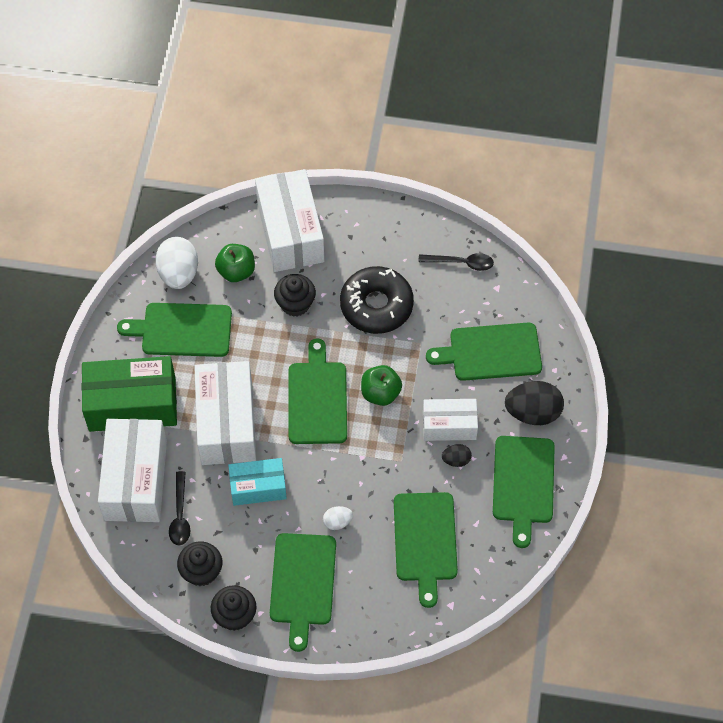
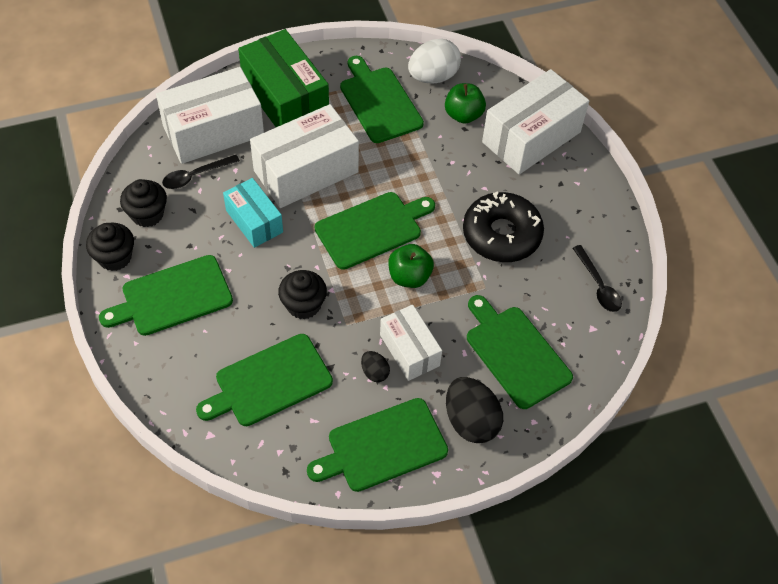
camera: 60 degrees right, 5 degrees down
(295, 304) = (460, 171): black cupcake -> black cupcake (303, 305)
(337, 522) = (251, 298): white egg -> none

